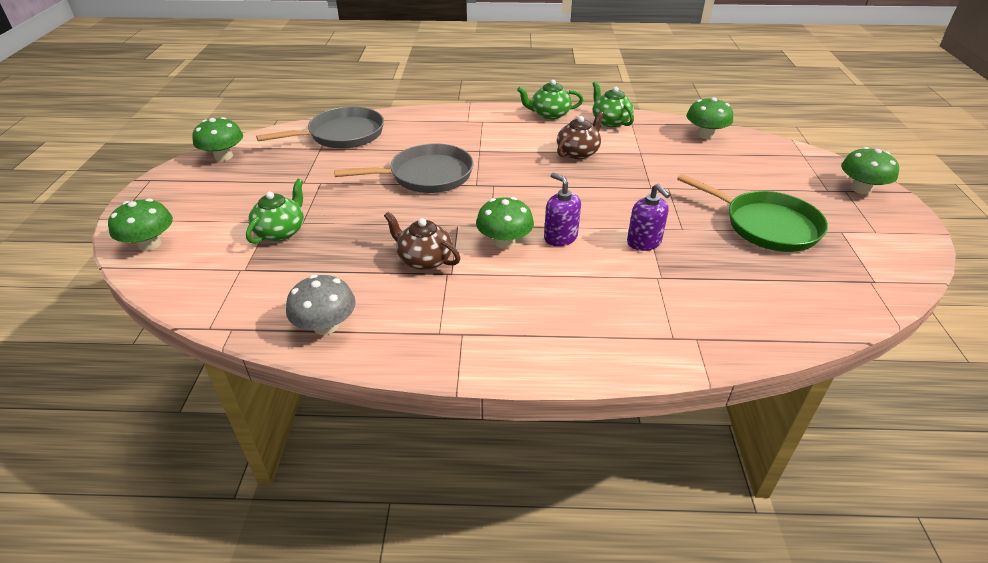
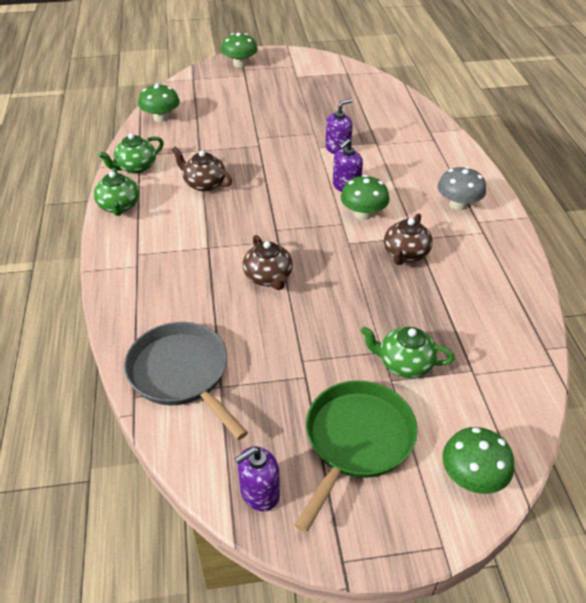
camera: 100 degrees left, 5 degrees up
(223, 156) = (259, 493): green mushroom -> purple soap dispenser
(326, 326) = (510, 292): grey mushroom -> grey mushroom (458, 204)
(426, 175) = (268, 277): grey pan -> brown teapot
(766, 225) = (299, 101): green pan -> green pan (356, 441)

